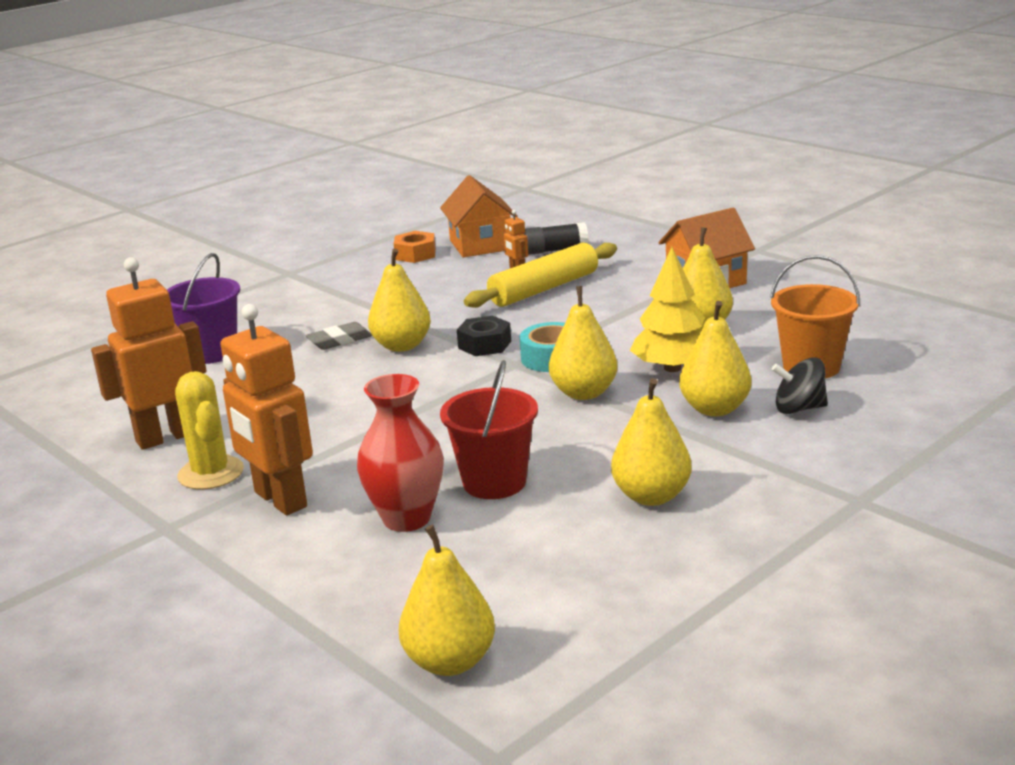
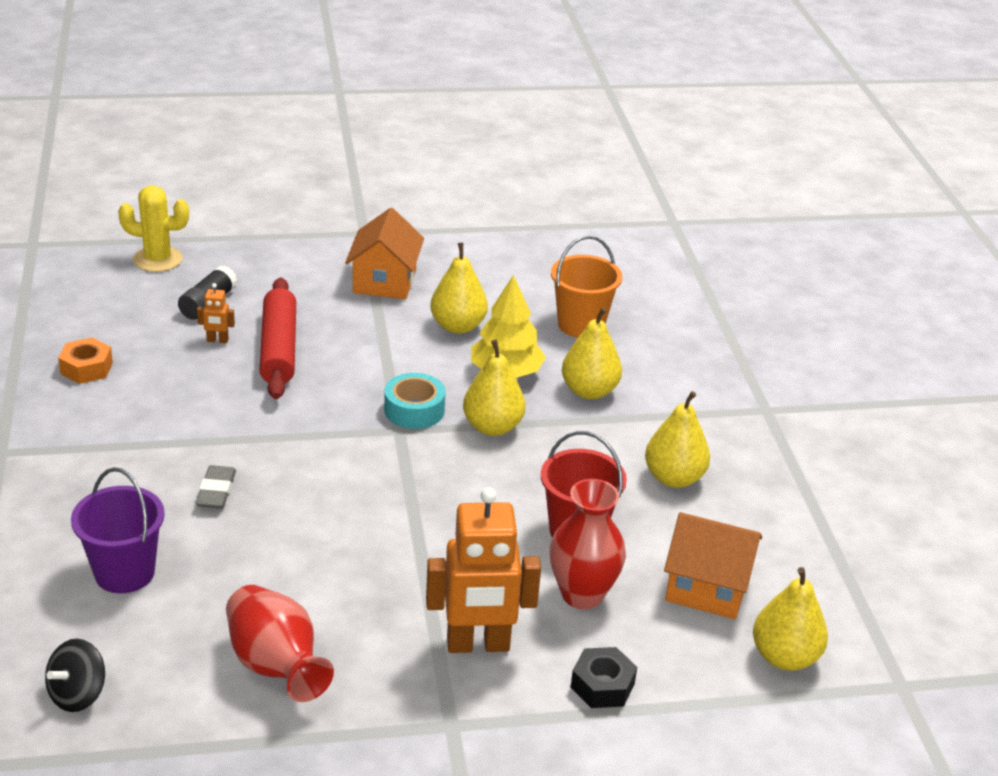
camera: 60 degrees left, 10 degrees up
(166, 437) = (276, 666): orange robot -> red vase
(211, 473) = (383, 665): yellow cactus -> yellow cactus (157, 259)
(401, 346) = (280, 465): yellow pear -> none
(480, 245) = (128, 329): orange house -> orange house (707, 587)
(484, 344) = (342, 426): black nut -> black nut (602, 685)
(544, 289) = (278, 349): yellow rolling pin -> red rolling pin
(799, 408) = (630, 362): black spinning top -> black spinning top (78, 694)

